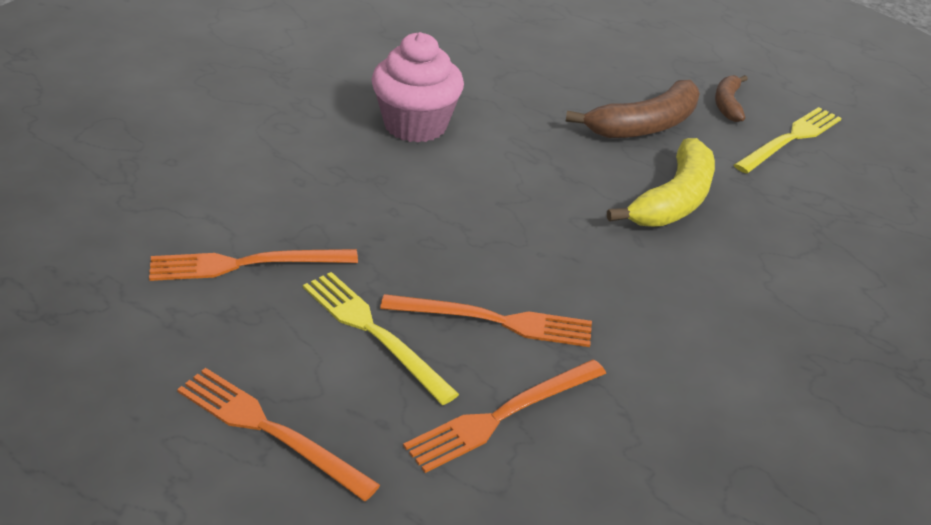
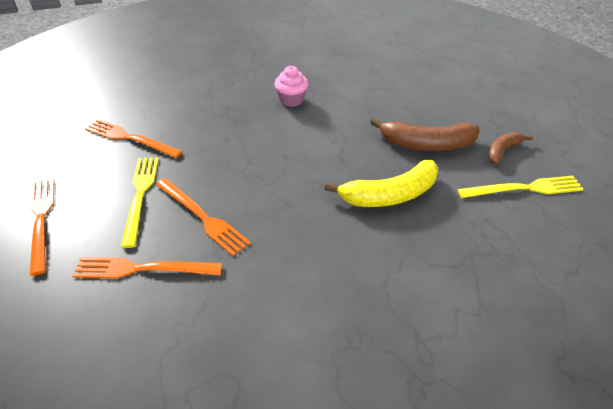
camera: 40 degrees right, 5 degrees up
(415, 125) = (291, 100): pink cupcake -> pink cupcake, size x0.62

